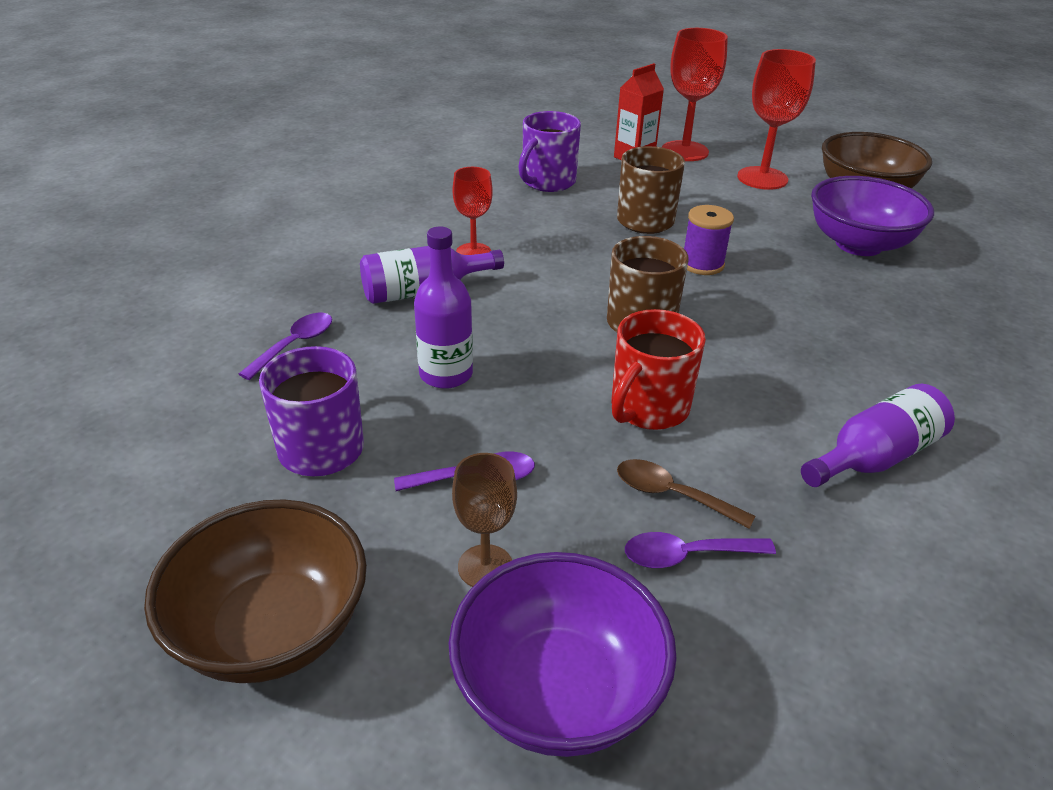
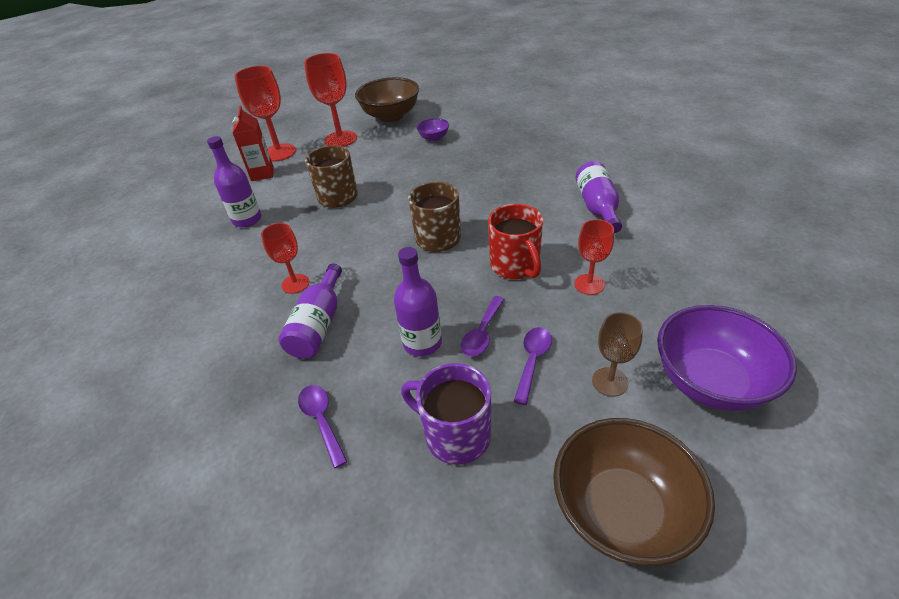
camera: 55 degrees left, 5 degrees up
(547, 182) = (247, 219): purple mug -> purple bottle
(672, 495) = (589, 284): brown spoon -> red goblet
(687, 555) = (635, 296): purple spoon -> purple spoon (482, 333)
(702, 264) = (402, 194): purple spool -> none
(858, 244) = (434, 138): purple bowl -> purple bowl, size x0.48

